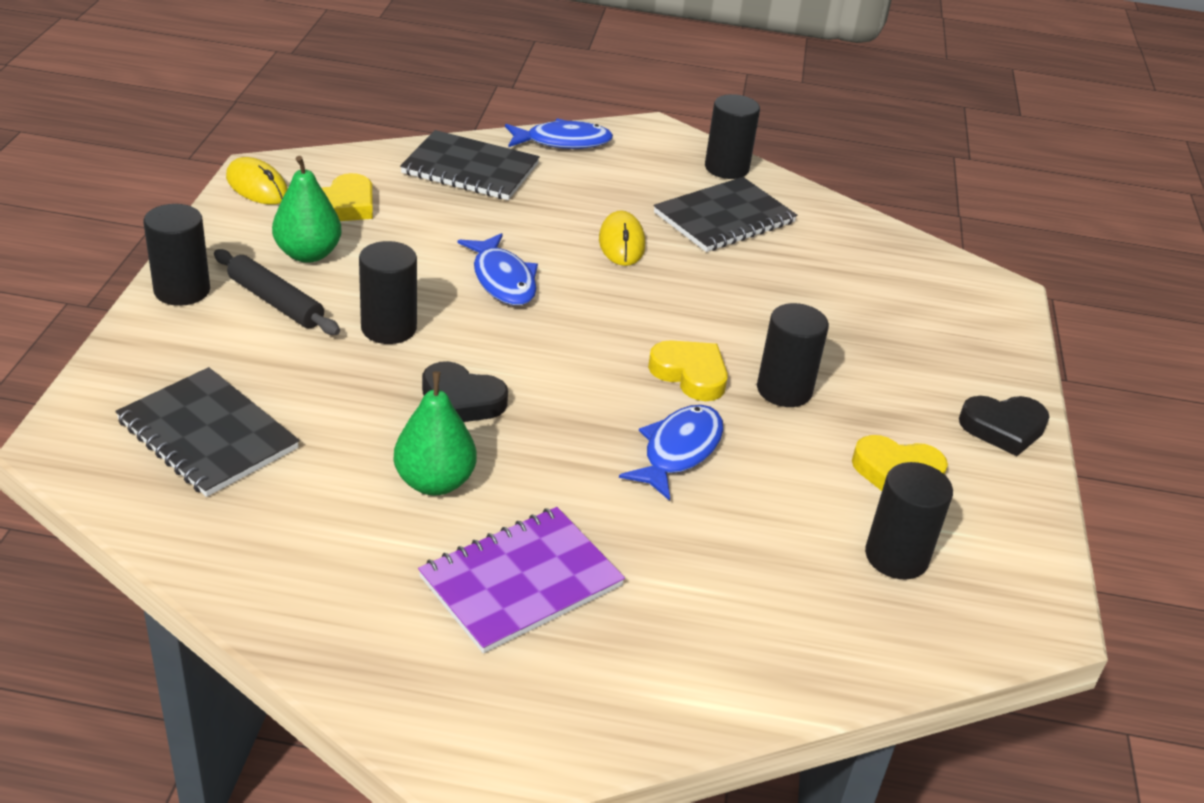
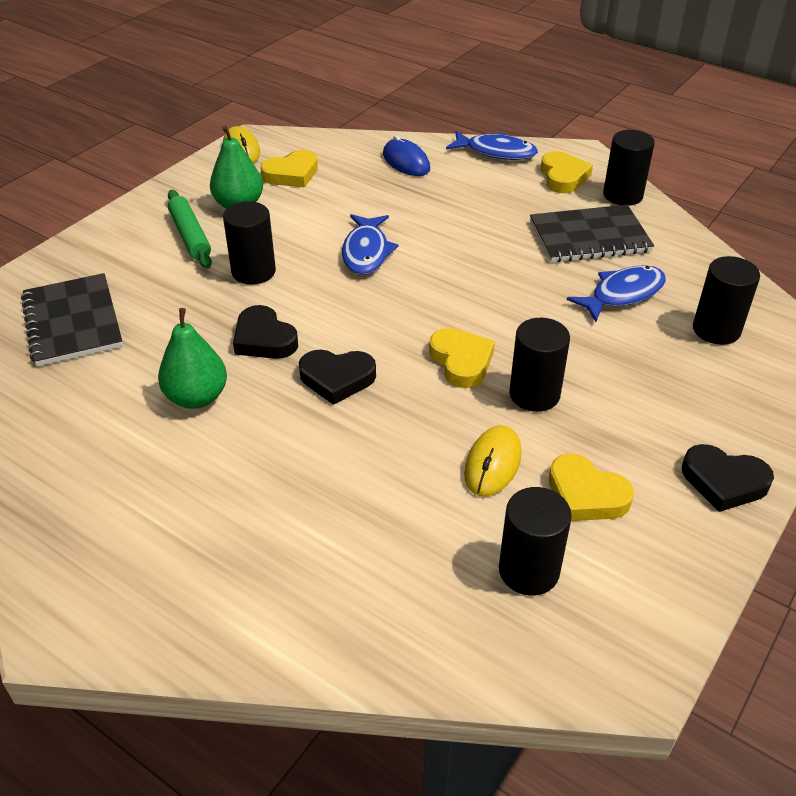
camera: 30 degrees right, 5 degrees up
(182, 290) = (135, 215): black cylinder -> black cylinder (716, 330)
(276, 302) = (190, 236): black rolling pin -> green rolling pin
(470, 169) = (406, 162): black notebook -> blue mouse
(521, 581) = (200, 494): purple notebook -> none
(575, 423) = (337, 379): none -> black heart
(621, 243) = (484, 241): yellow mouse -> yellow mouse (493, 464)
(653, 158) = (563, 177): none -> yellow heart
(678, 451) = (403, 423): blue fish -> blue fish (622, 294)

